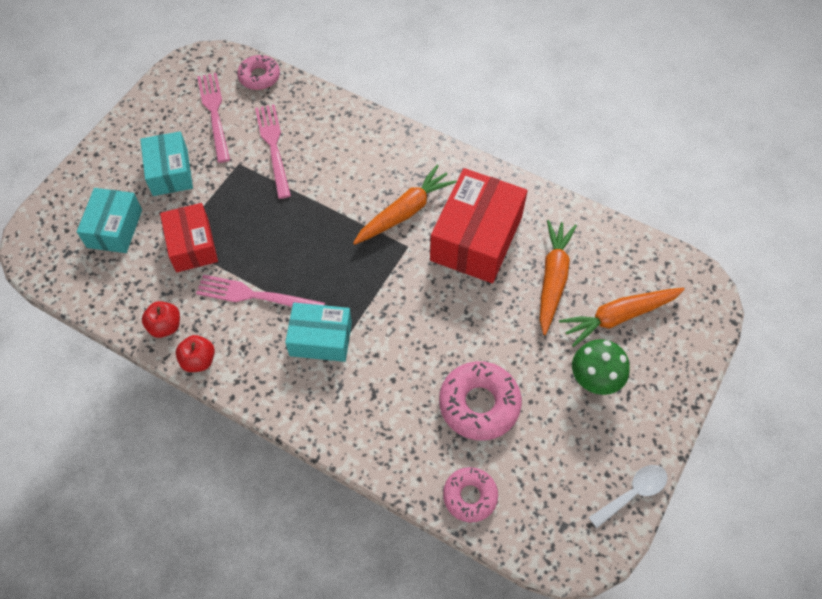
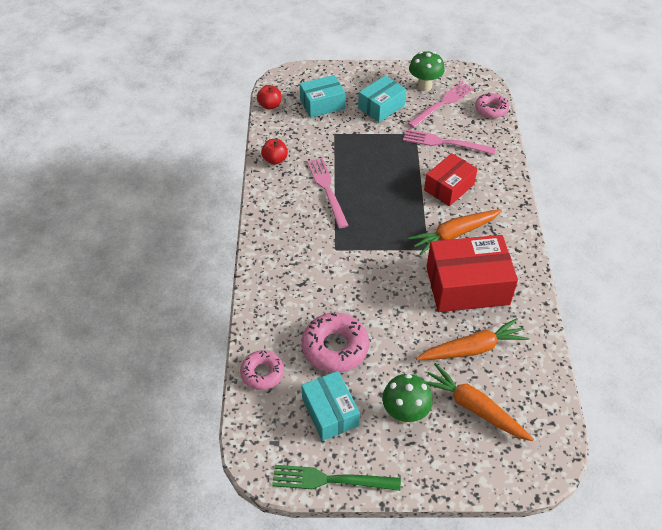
camera: 60 degrees right, 10 degrees down
(173, 114) = (424, 86): none -> green mushroom
(192, 245) = (339, 143): red box -> red box (449, 187)
(198, 360) = (263, 186): red apple -> red apple (270, 105)
(273, 146) = (444, 143): pink fork -> pink fork turned 120 degrees counterclockwise
(320, 339) = (321, 237): turquoise box -> turquoise box (330, 412)
(405, 212) = (454, 234): orange carrot -> orange carrot turned 135 degrees clockwise
(633, 493) = (329, 480): white spoon -> green fork

